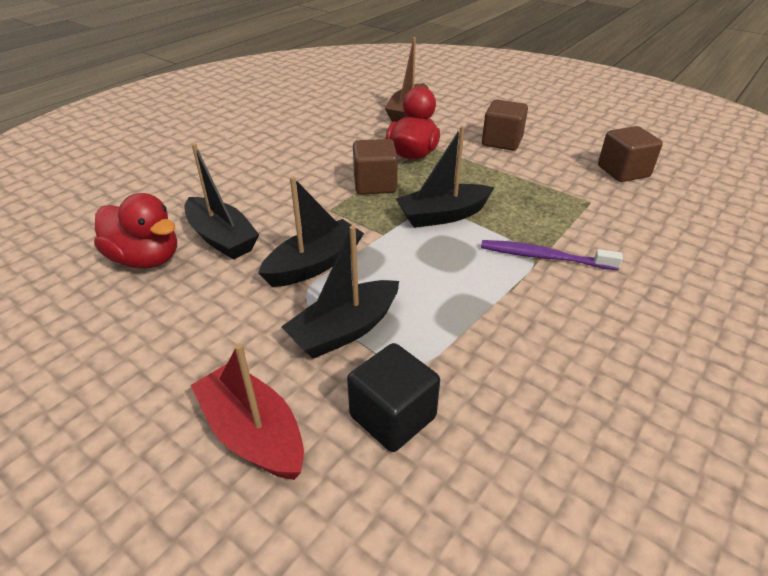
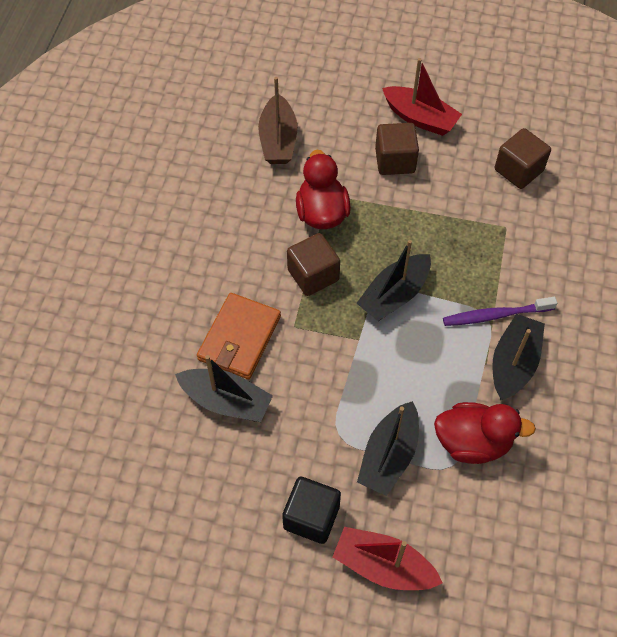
camera: 25 degrees left, 20 degrees up
(146, 259) = (181, 452): red duck -> red duck (472, 442)
(274, 203) = (239, 338): none -> orange wallet
(314, 264) = (324, 399): black boat -> black boat (513, 363)
(392, 416) = (462, 513): black cube -> black cube (311, 517)
(541, 126) = (420, 118): none -> red boat

